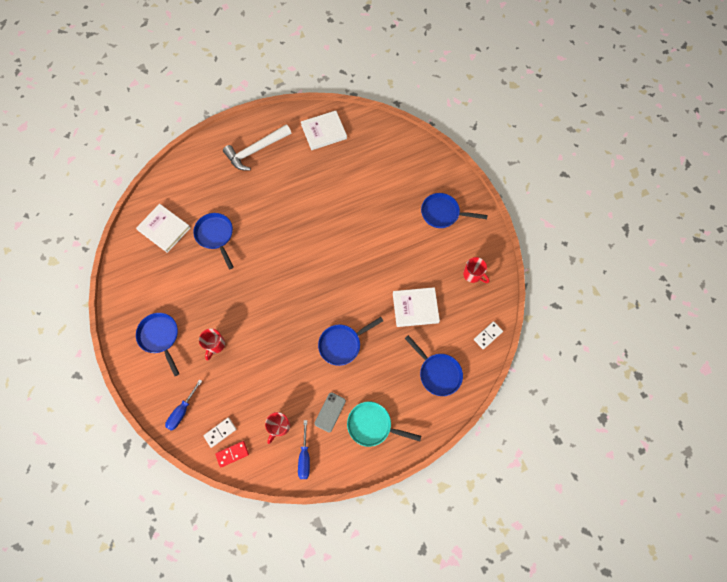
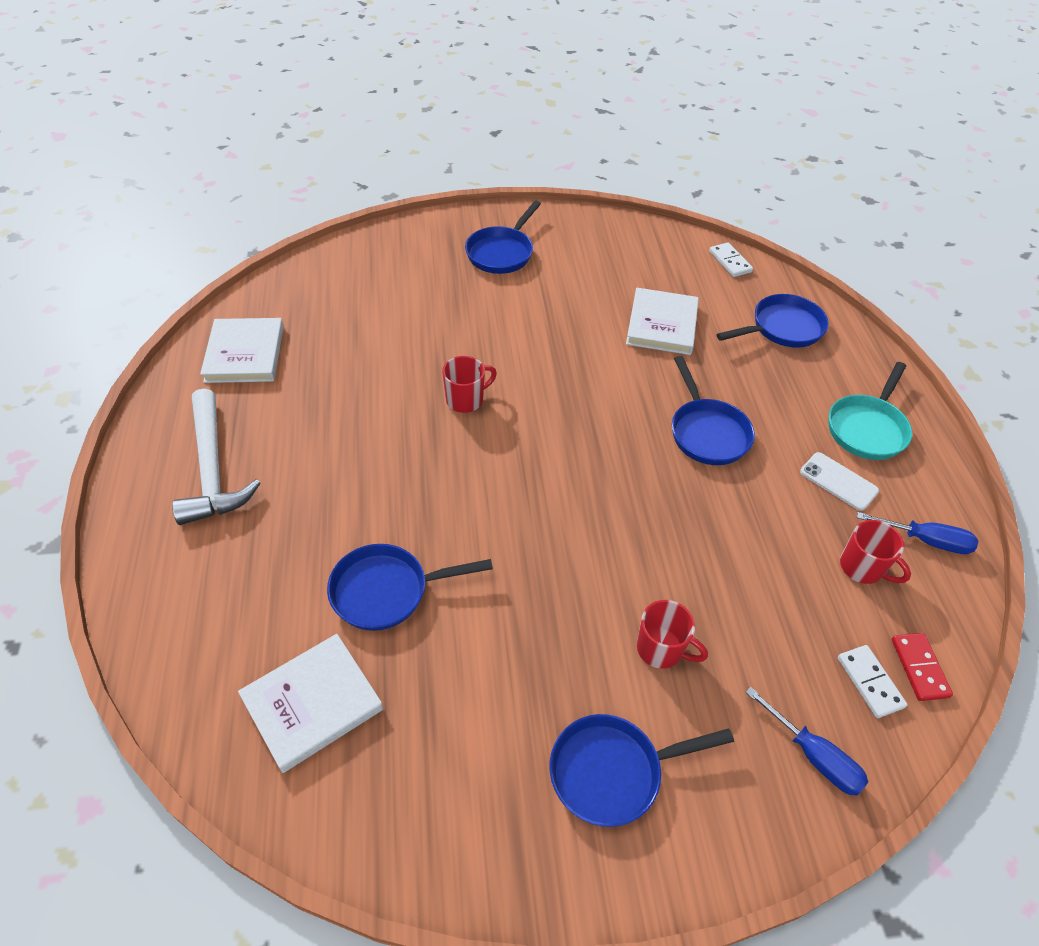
camera: 75 degrees left, 20 degrees down
(330, 412) = (838, 481): grey phone -> white phone
(473, 275) = (624, 250): red mug -> red mug (466, 400)

